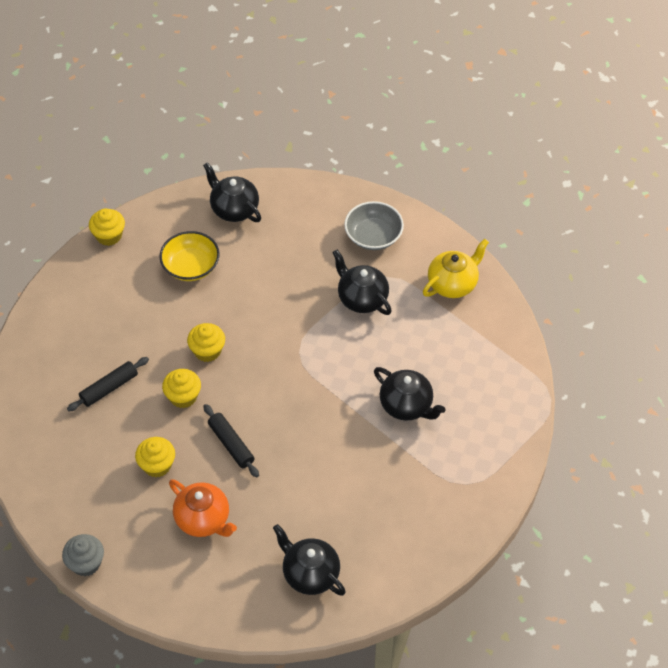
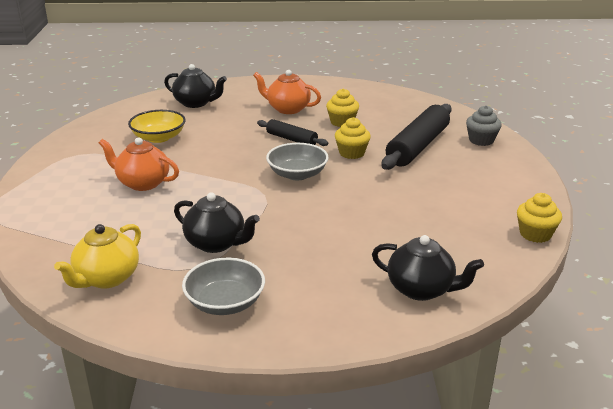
camera: 160 degrees right, 25 degrees down
(86, 563) = (353, 85): grey cupcake -> grey cupcake (481, 140)
(109, 388) = (418, 146): black rolling pin -> black rolling pin, size x1.81
(191, 266) = (423, 229): yellow bowl -> yellow bowl (158, 138)
(207, 351) = (353, 179): yellow cupcake -> none
(255, 375) = (297, 174): none -> grey bowl
(407, 405) = (142, 183): black teapot -> orange teapot

